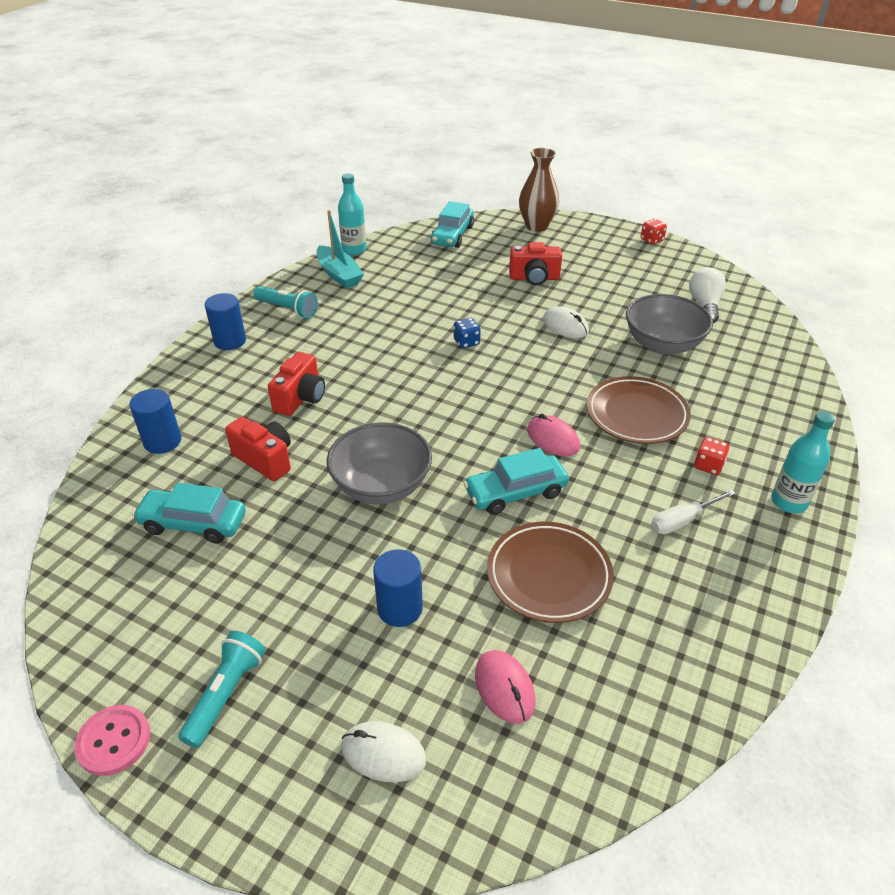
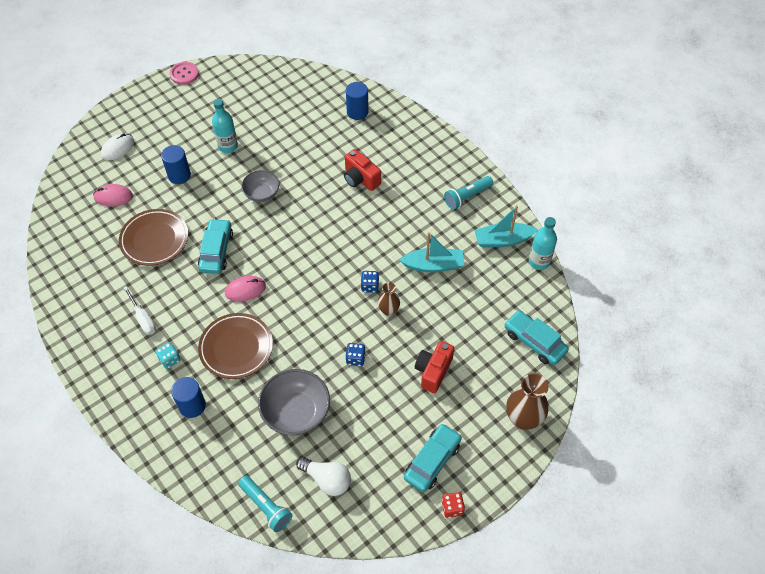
camera: 115 degrees right, 15 degrees up
(193, 523) = (285, 114): turquoise car -> turquoise car (432, 461)
(226, 694) = (180, 108): turquoise flashlight -> turquoise flashlight (266, 507)
(230, 341) = (443, 158): blue cylinder -> blue cylinder (192, 406)
(265, 459) = (315, 151): red camera -> none
(381, 485) = (262, 194): grey bowl -> grey bowl, size x0.62
(404, 308) = (433, 265): none -> turquoise boat
(487, 321) = (388, 310): none -> brown vase
(565, 326) = (355, 359): white mouse -> blue dice
(682, 521) = (143, 318): white screwdriver -> white screwdriver turned 150 degrees clockwise
(708, 465) = (170, 360): red dice -> turquoise dice
(789, 502) = (116, 383): turquoise bottle -> turquoise bottle (228, 146)

